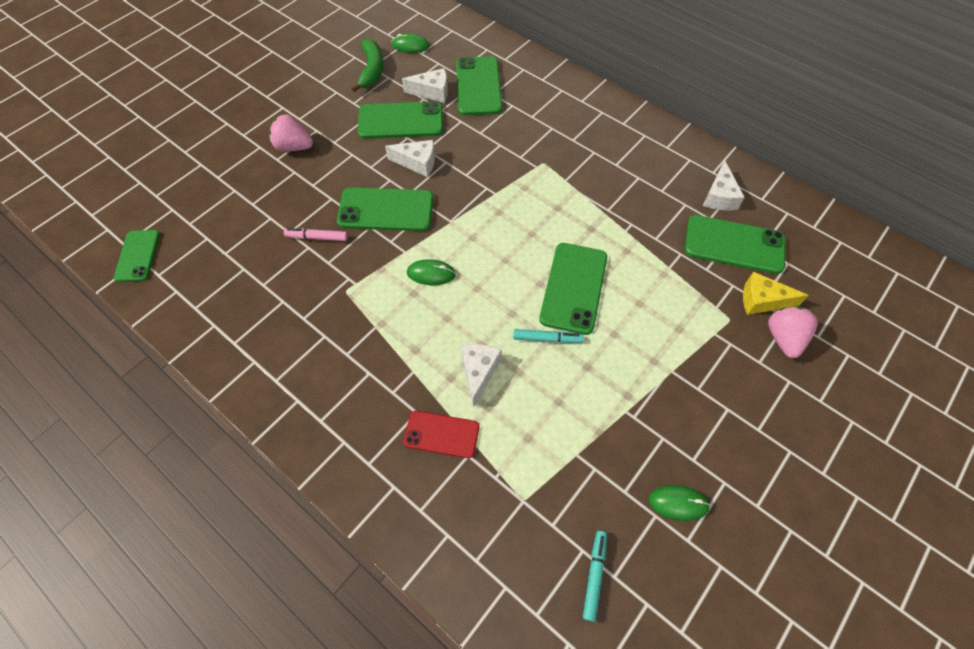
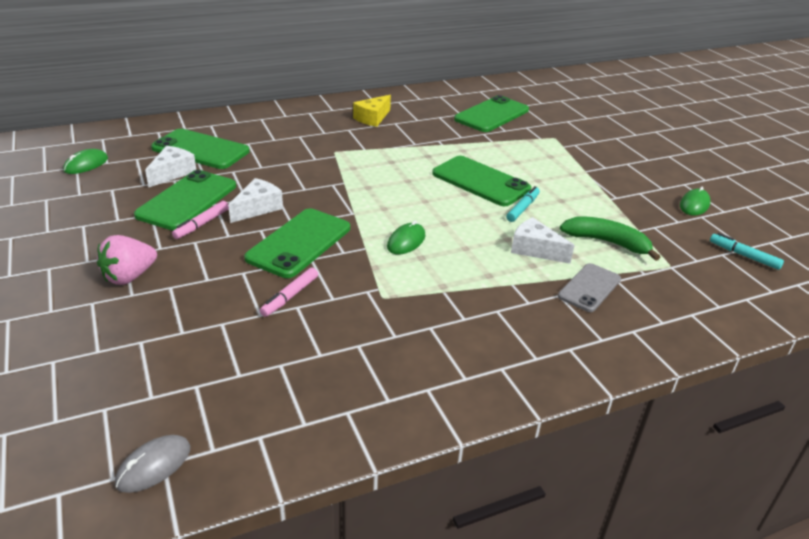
camera: 65 degrees left, 25 degrees down
(137, 256) = (154, 466): green phone -> grey mouse
(372, 70) = (85, 195): green banana -> green banana (607, 242)
(375, 146) = (202, 224): none -> pink marker
(441, 434) = (589, 288): red phone -> grey phone
(719, 196) = (444, 104): white cheese -> none
(762, 300) = (546, 123): yellow cheese -> yellow cheese (372, 118)
(783, 338) = (581, 128): pink strawberry -> none

